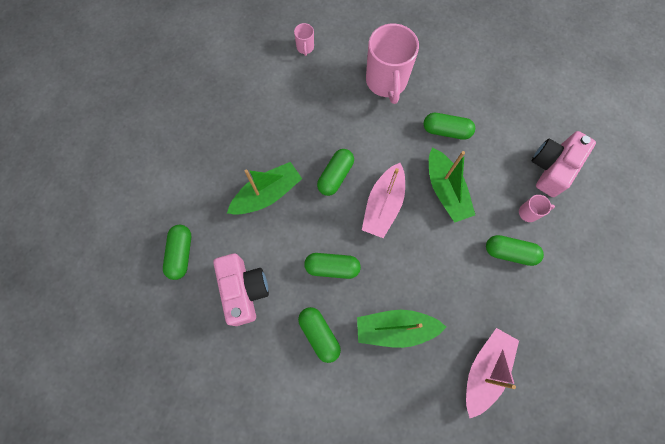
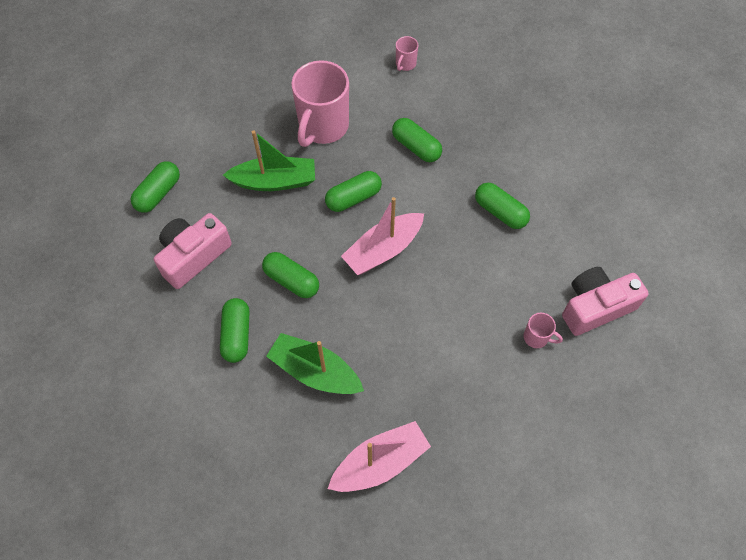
camera: 30 degrees right, 10 degrees down
(244, 290) = (193, 256): pink camera -> pink camera turned 150 degrees counterclockwise
(386, 82) = (468, 134): pink mug -> pink mug (323, 127)
(445, 190) = (459, 269): green boat -> none
(509, 252) = (487, 365): green capsule -> green capsule (416, 147)

